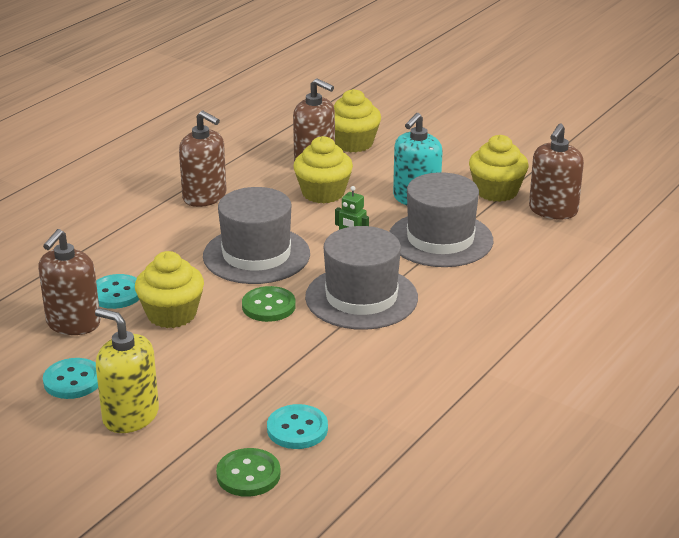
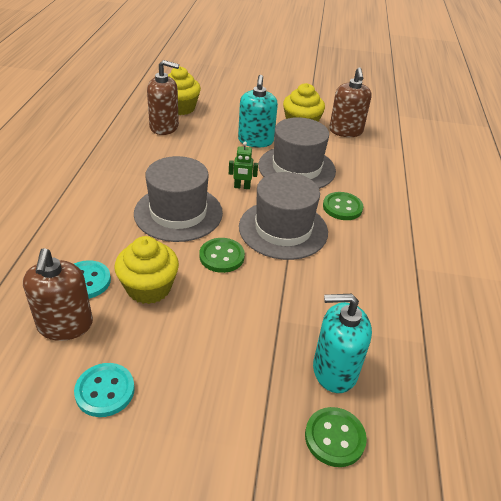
camera: 30 degrees left, 10 degrees up
(130, 416) = (187, 412): yellow soap dispenser -> none
(205, 197) = (101, 172): brown soap dispenser -> none
(297, 429) = (334, 370): turquoise button -> turquoise soap dispenser
(323, 193) = (189, 150): yellow cupcake -> none
(456, 293) = (342, 207): none -> green button

